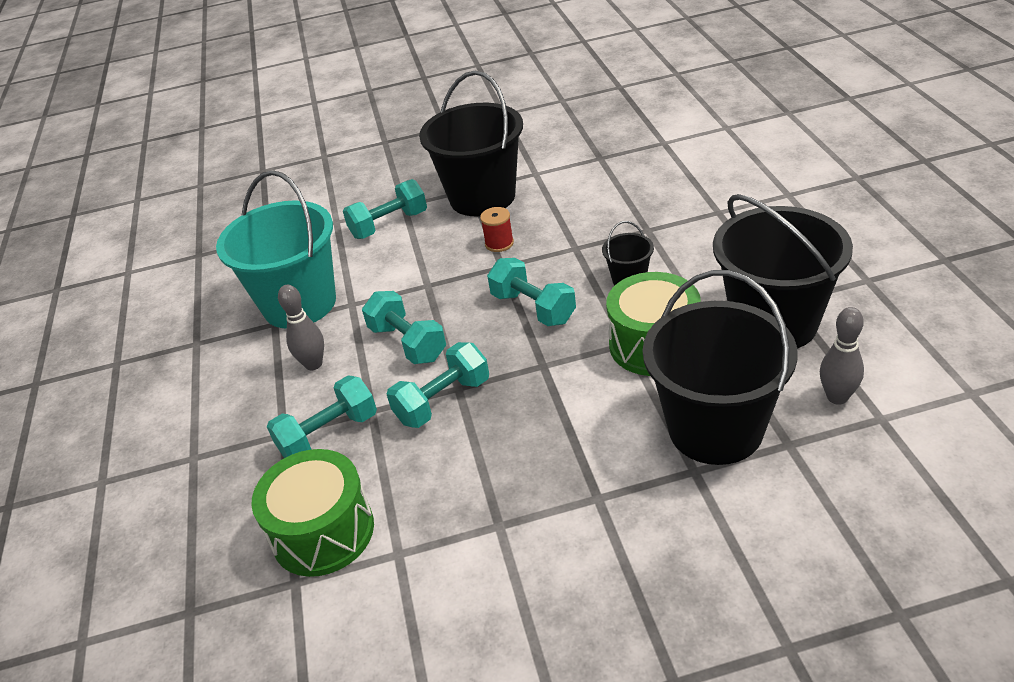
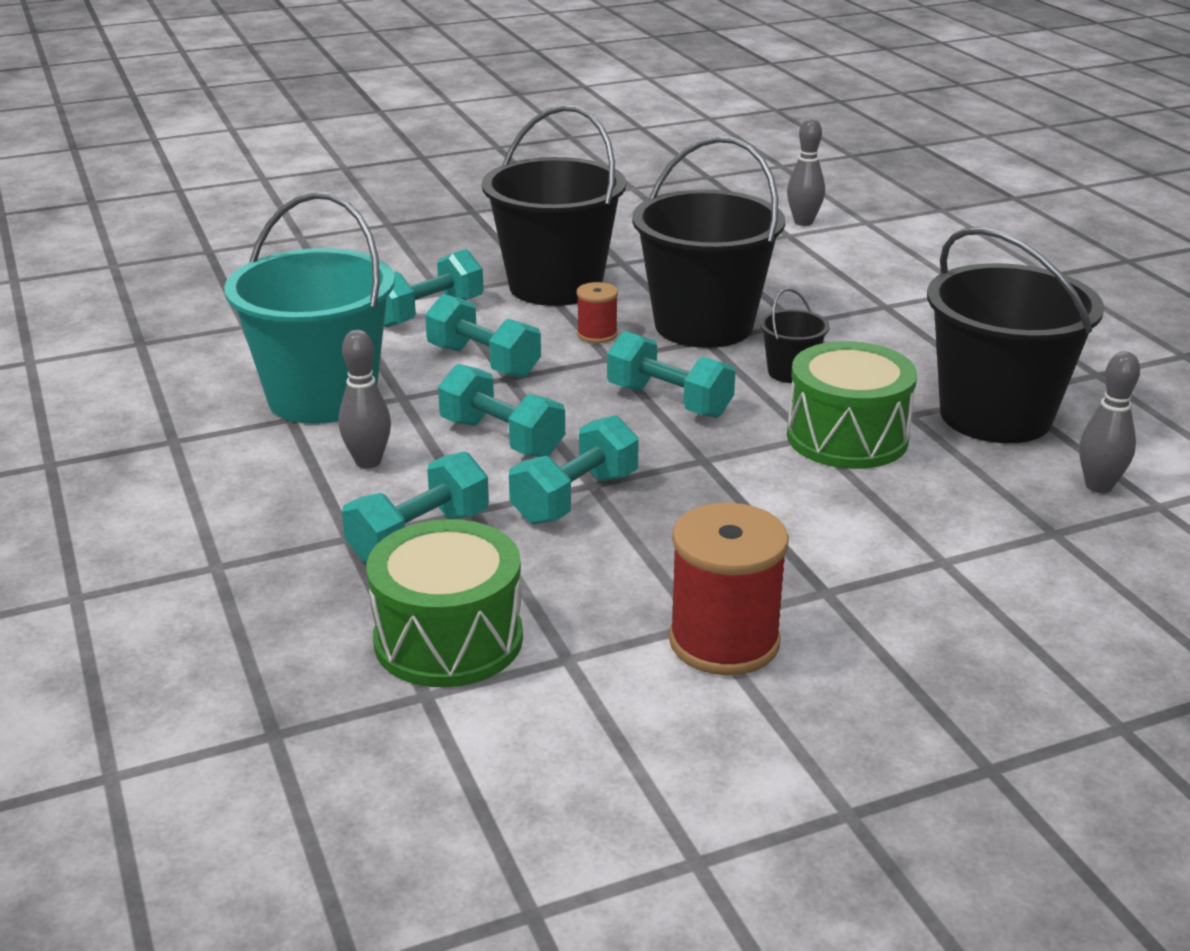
camera: 15 degrees left, 10 degrees down
(414, 270) = (484, 361): none -> turquoise dumbbell
(511, 543) = (724, 641): none -> red spool
(678, 129) = (803, 222): none -> grey bowling pin
(715, 429) = (956, 519): black bucket -> black bucket (703, 325)

